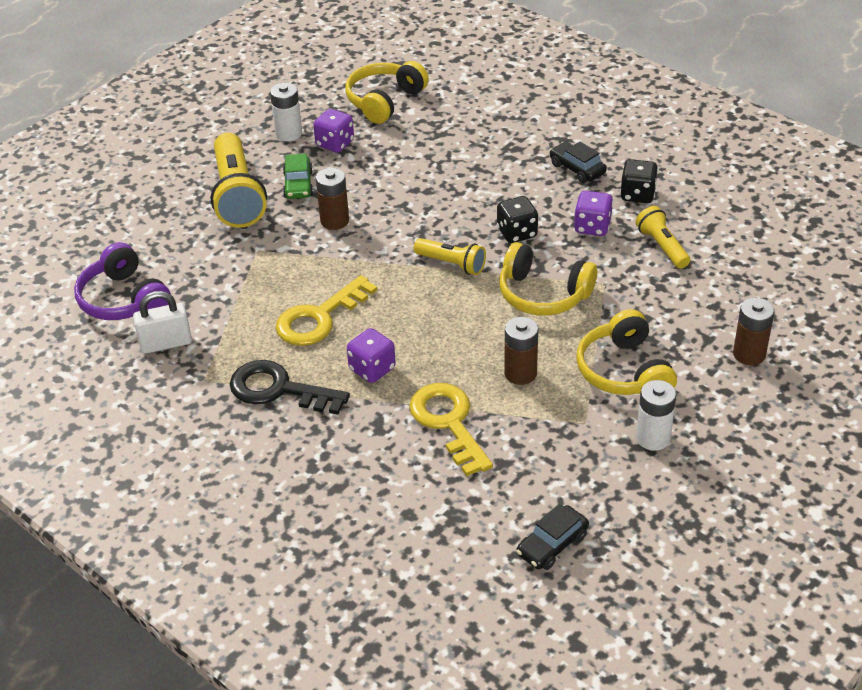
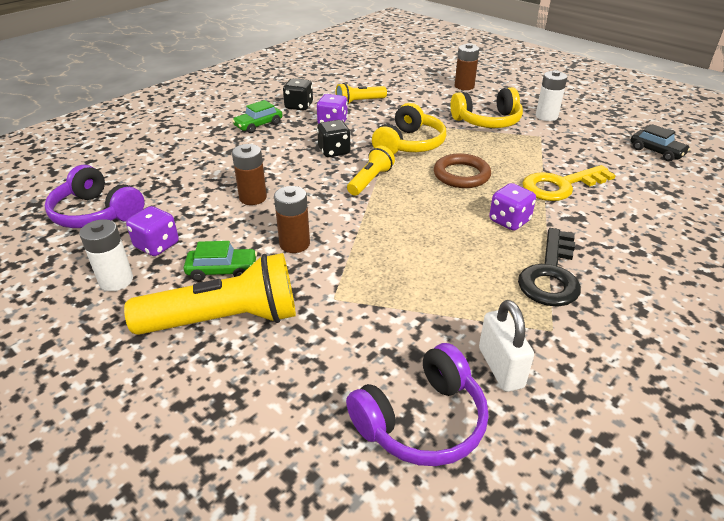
camera: 90 degrees left, 5 degrees down
(319, 318) = (445, 251): yellow key -> none
(384, 101) = (96, 213): yellow headphones -> purple headphones
(469, 337) = (461, 175): none -> brown ring
(520, 373) = (498, 156): brown battery -> brown battery (253, 198)
(577, 169) = (258, 125): black car -> green car

